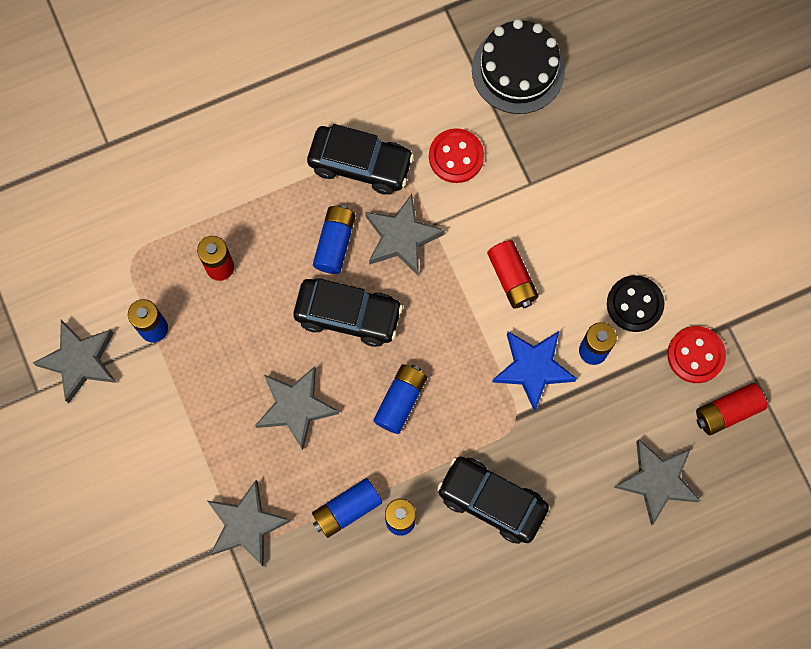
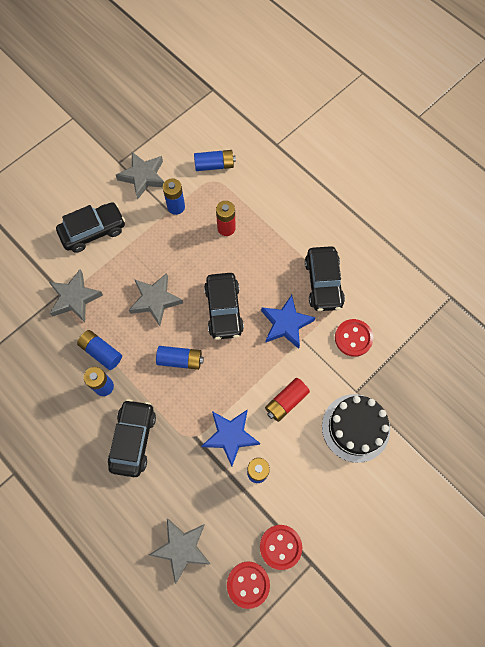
camera: 70 degrees right, 5 degrees down
(144, 466) = (93, 231): none -> black car
(335, 243) = (266, 286): blue battery -> blue battery (214, 165)
(402, 238) = (286, 324): grey star -> blue star
(518, 70) = (430, 357): black cake -> black cake (355, 427)
(634, 304) = (300, 490): black button -> none
(727, 412) = (248, 584): red battery -> red button

